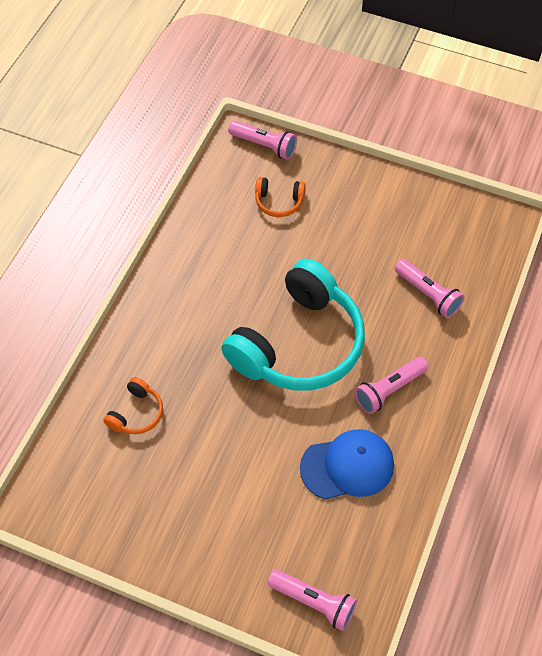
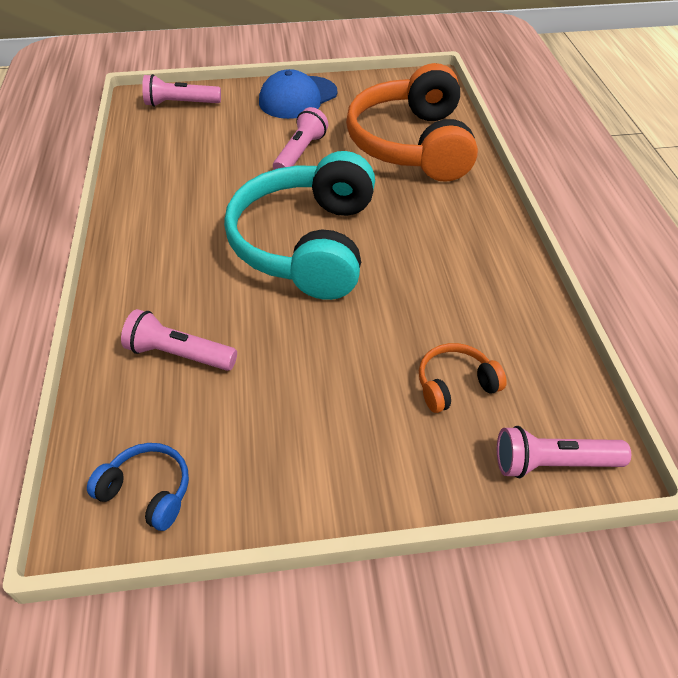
camera: 150 degrees right, 10 degrees down
(136, 413) = (412, 144): orange headphones -> orange headphones, size x2.43
(347, 466) = (196, 177): blue cap -> blue cap (298, 98)
(389, 390) = (184, 243): pink flashlight -> pink flashlight (300, 153)
(473, 223) = (148, 491): none -> blue headphones

